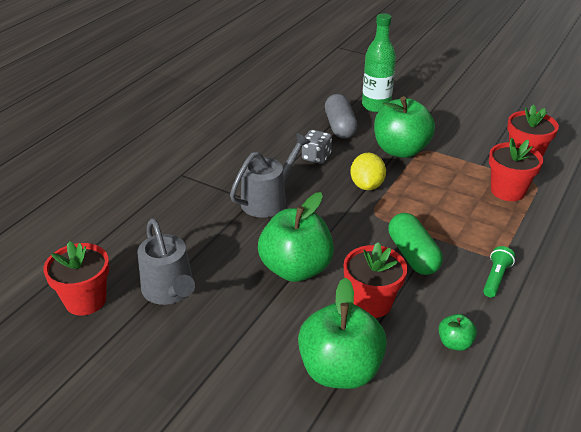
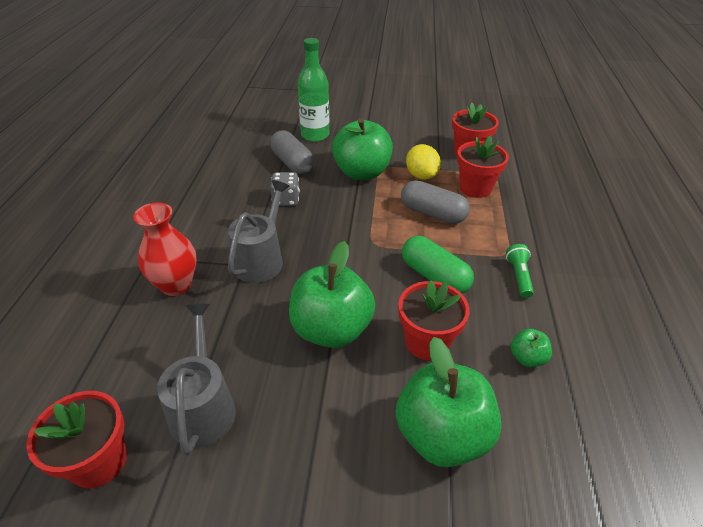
camera: 25 degrees left, 5 degrees up
(170, 290) = (203, 407): grey watering can -> grey watering can turned 135 degrees counterclockwise
(191, 201) = (176, 285): none -> red vase
(367, 185) = (351, 216): yellow lemon -> yellow lemon (421, 175)
(447, 202) = (432, 213): none -> grey capsule

